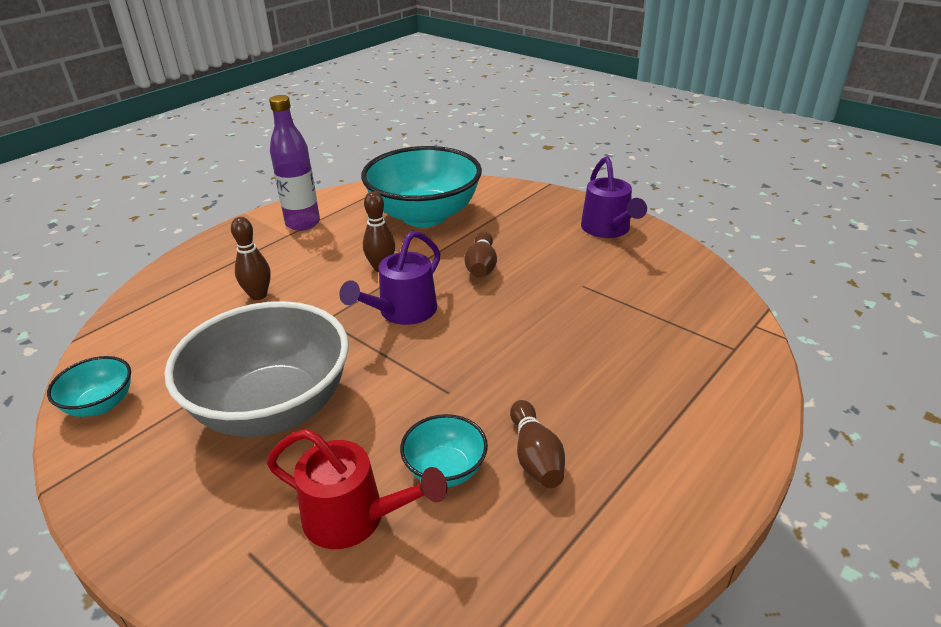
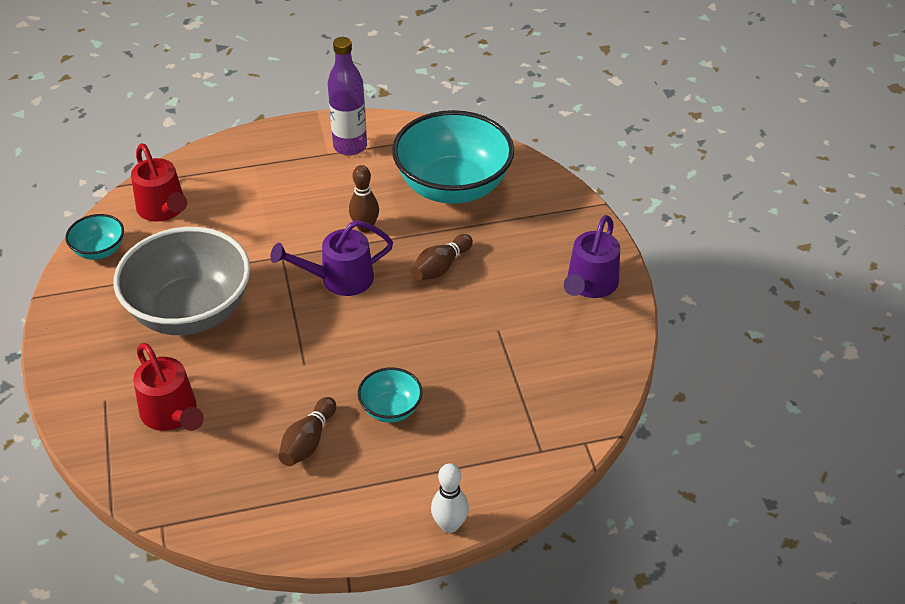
camera: 35 degrees right, 10 degrees up
(152, 337) = (164, 210): none -> red watering can
(258, 295) = (257, 208): brown bowling pin -> none
(445, 470) = (248, 416): turquoise bowl -> turquoise bowl (391, 409)
(754, 449) = (449, 525): none -> white bowling pin

